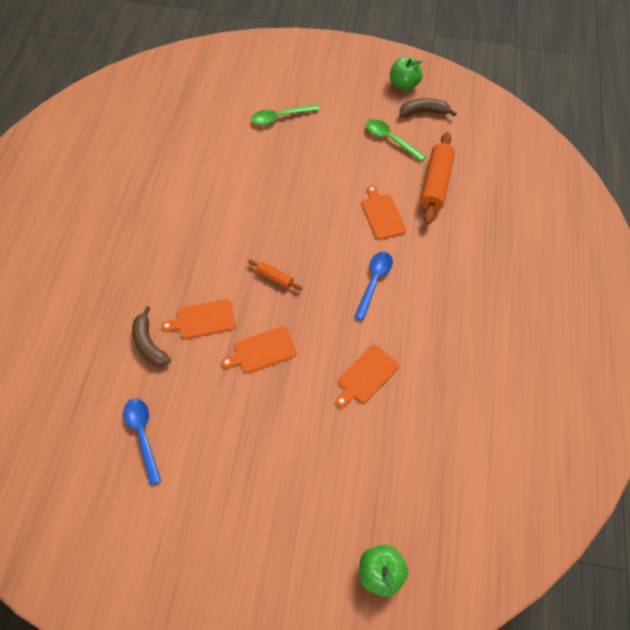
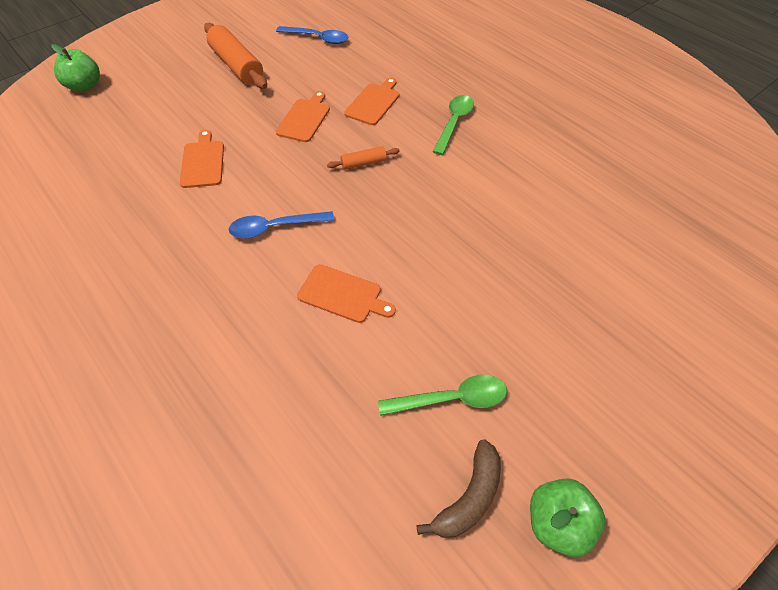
camera: 130 degrees right, 5 degrees down
(149, 344) = (386, 69): brown banana -> none
(280, 117) = (596, 301): green spoon -> green spoon (454, 123)
(374, 282) = (275, 228): blue spoon -> blue spoon turned 105 degrees clockwise
(436, 184) = (326, 390): orange rolling pin -> orange rolling pin (237, 65)

